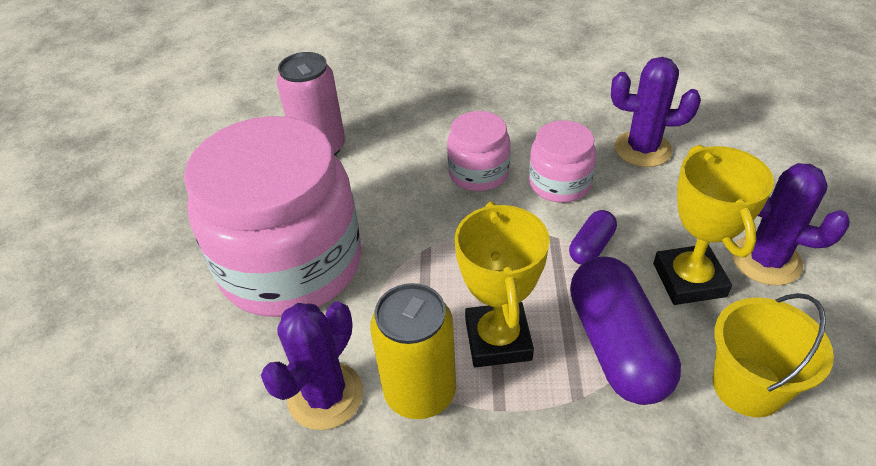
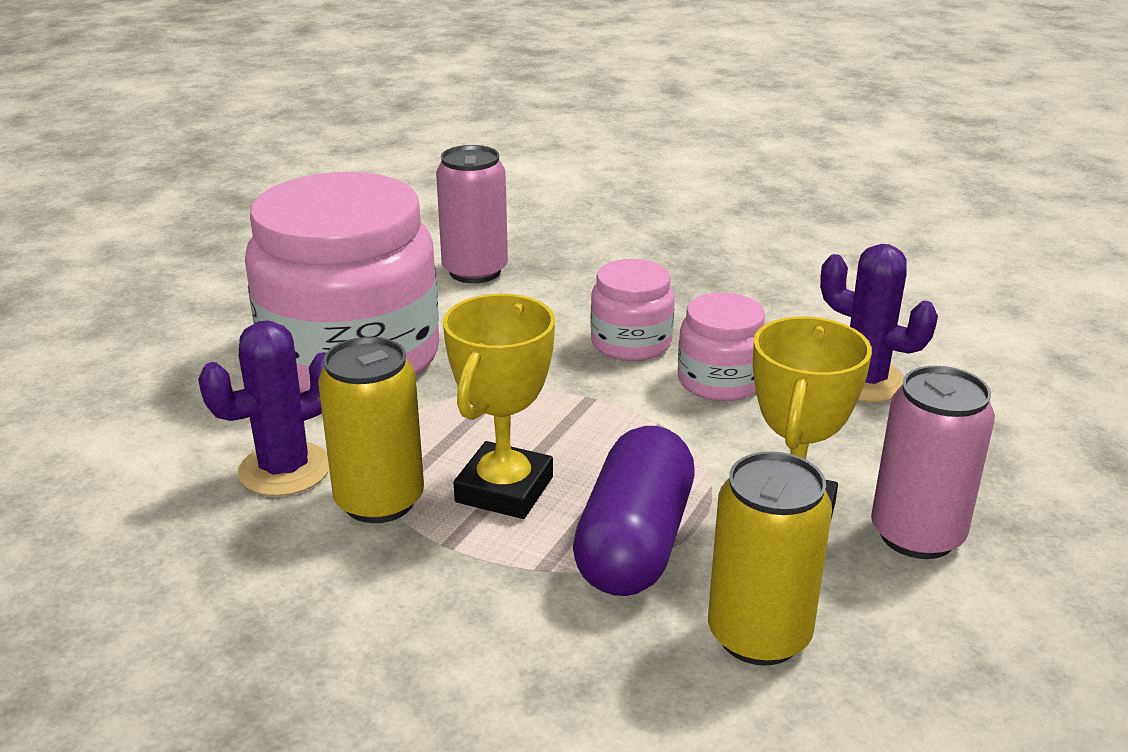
camera: 25 degrees right, 15 degrees down
(591, 247) = (698, 448): purple capsule -> none
(747, 386) = (759, 635): yellow bucket -> yellow can
(766, 260) = (917, 535): purple cactus -> pink can

